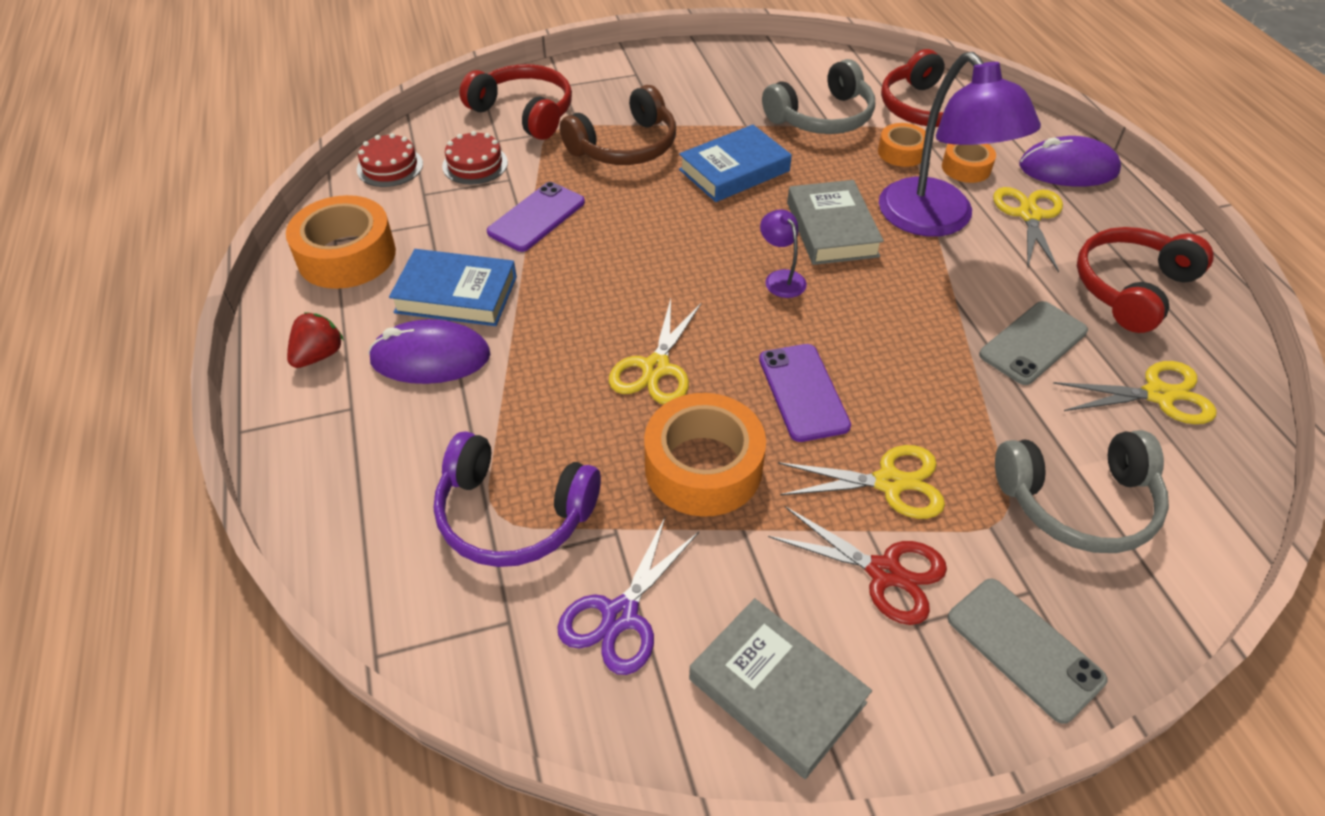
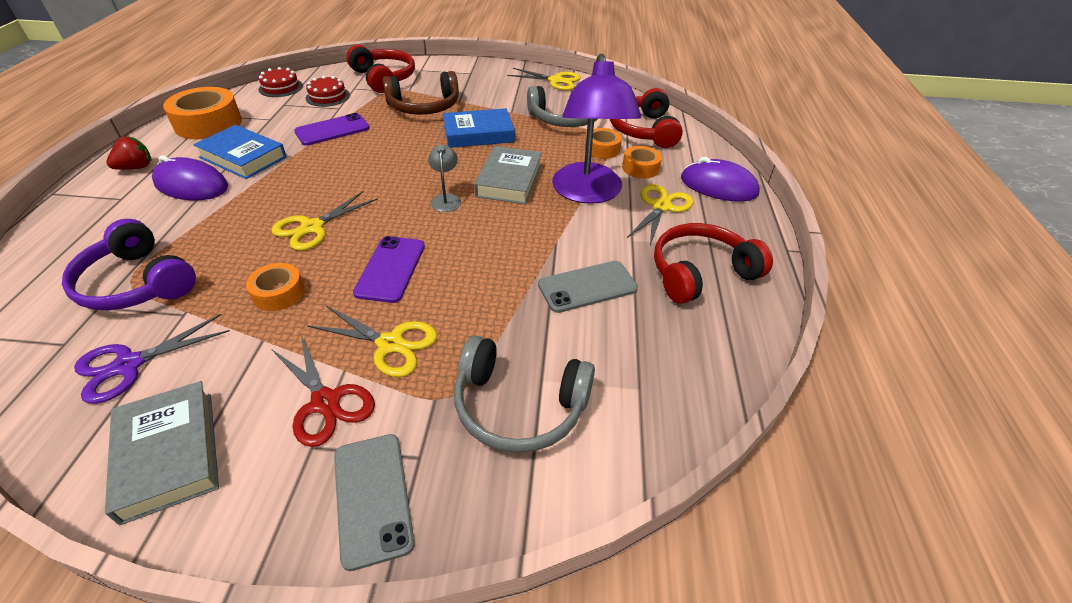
camera: 20 degrees right, 5 degrees down
(703, 467) = (278, 293): orange tape -> orange tape, size x0.55
(780, 278) = (446, 199): purple lamp -> grey lamp
(1158, 395) = (656, 351): yellow scissors -> yellow scissors (555, 81)

